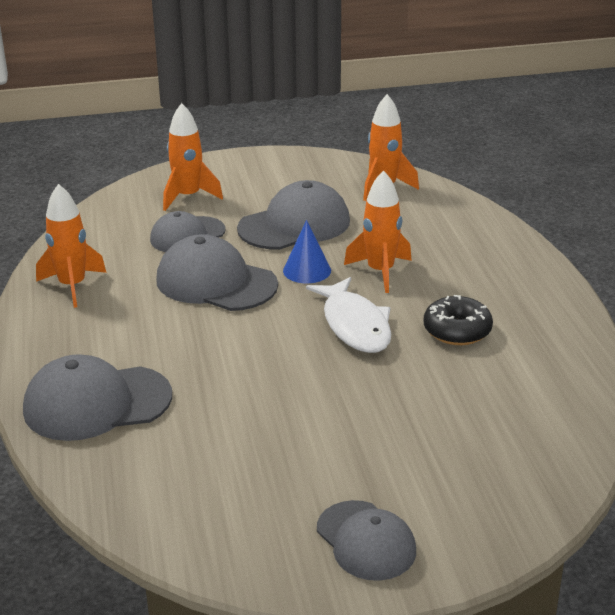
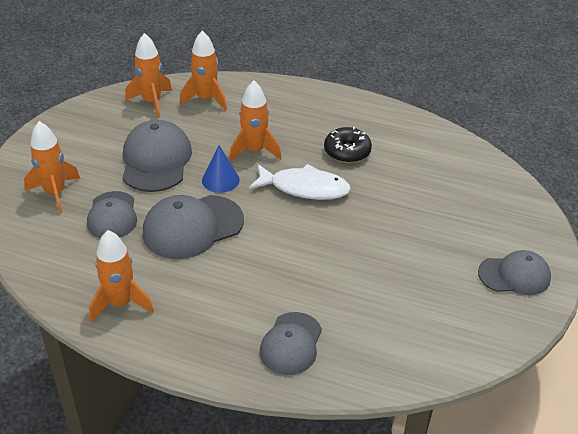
camera: 60 degrees left, 10 degrees up
(97, 403) = (291, 344): grey cap -> grey cap, size x0.66
(431, 212) = (206, 99): none -> orange rocket

